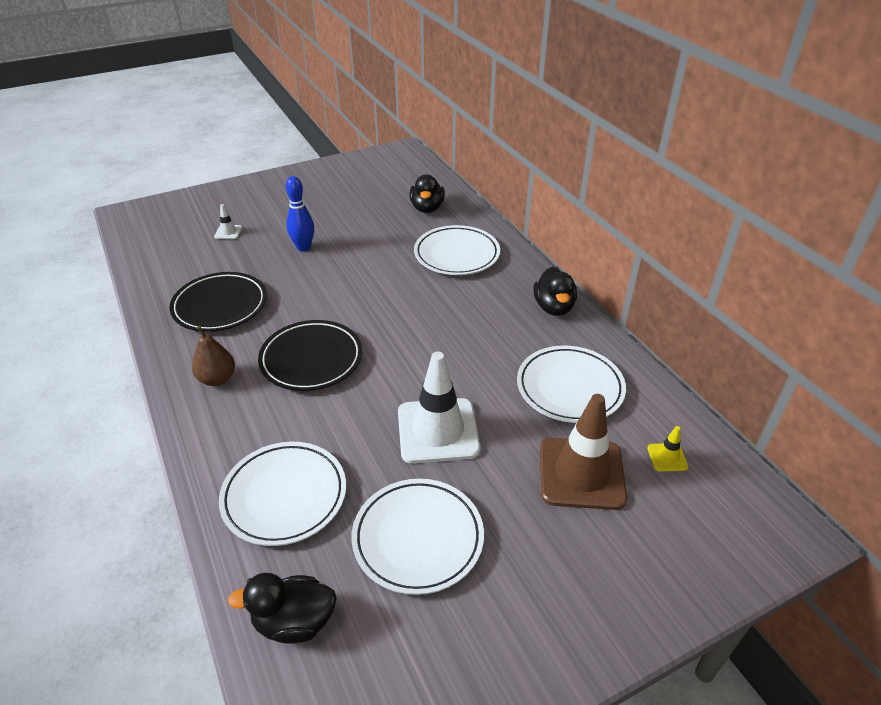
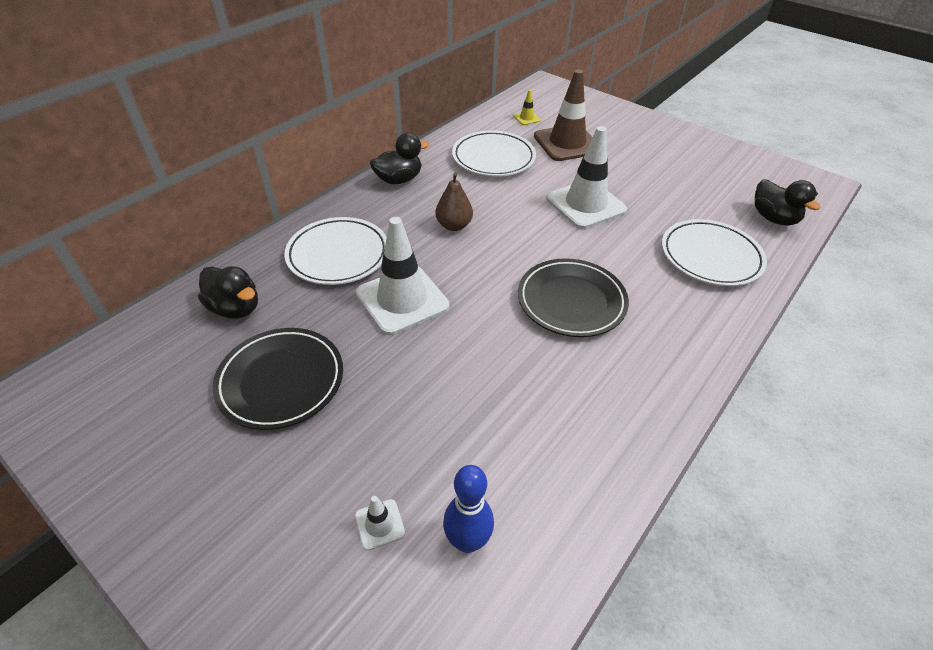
camera: 115 degrees left, 5 degrees up
(217, 379) = (652, 359): brown pear -> brown pear (454, 225)
(220, 306) = (550, 424): black plate -> black plate (281, 381)
(303, 247) = (382, 399): blue bowling pin -> blue bowling pin (467, 541)
(383, 273) = (402, 300): none -> white traffic cone
(418, 538) = (674, 190): white plate -> none
(427, 208) = (235, 308): black duck -> black duck turned 60 degrees clockwise

